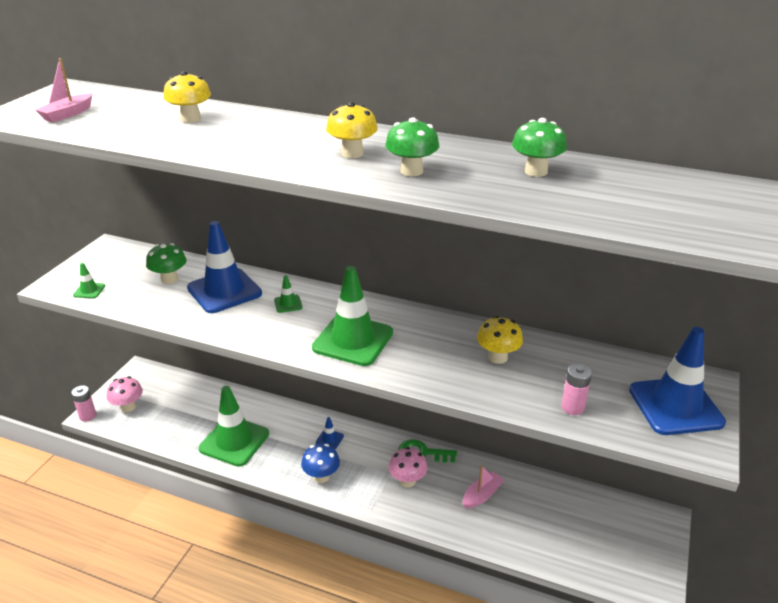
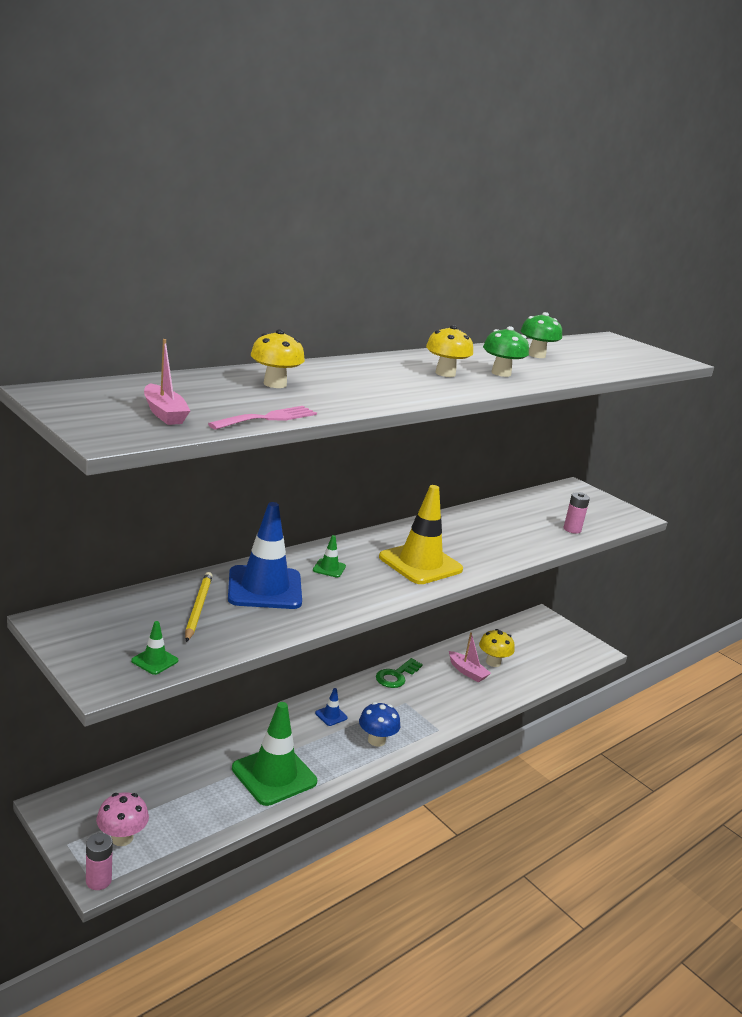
camera: 65 degrees left, 10 degrees down
(101, 136) = (268, 418): none -> pink fork
(169, 279) = (198, 608): green mushroom -> yellow pencil
(353, 340) = (420, 563): green traffic cone -> yellow traffic cone
(407, 481) = (422, 698): pink mushroom -> none
(482, 495) = (467, 672): pink boat -> pink boat turned 150 degrees clockwise
(497, 357) = (496, 526): yellow mushroom -> yellow mushroom (493, 662)
(675, 406) = (593, 504): blue traffic cone -> none

